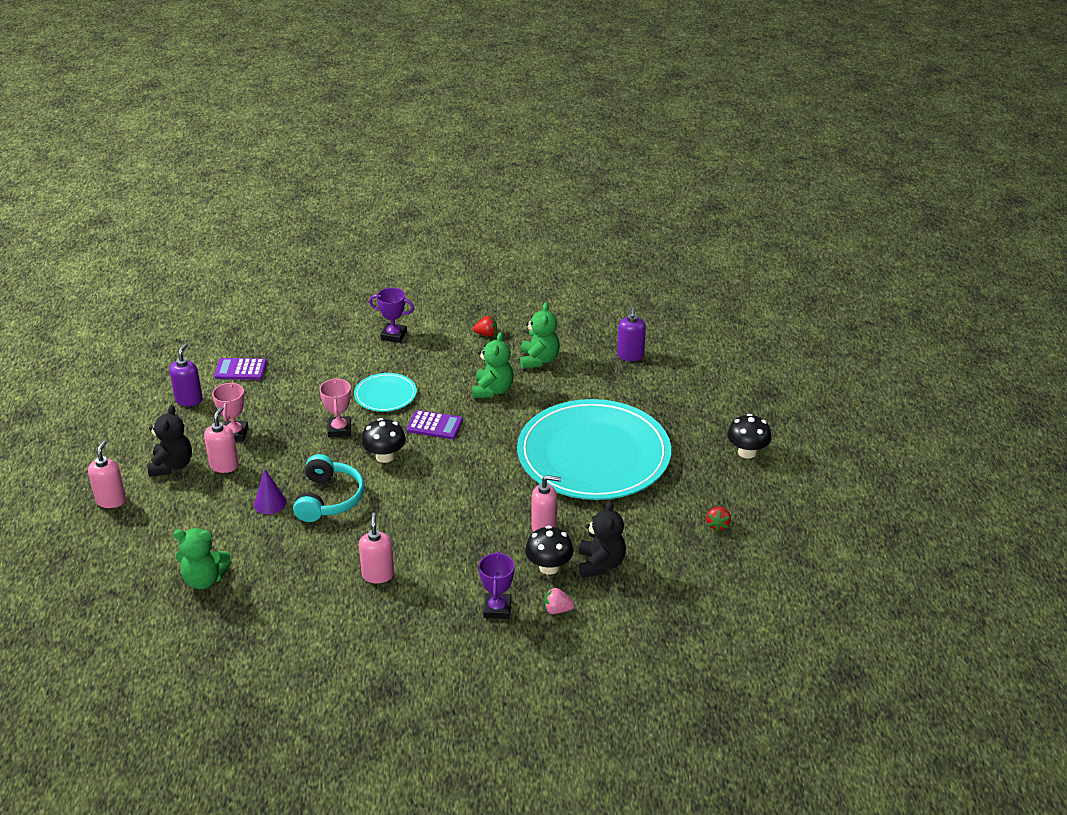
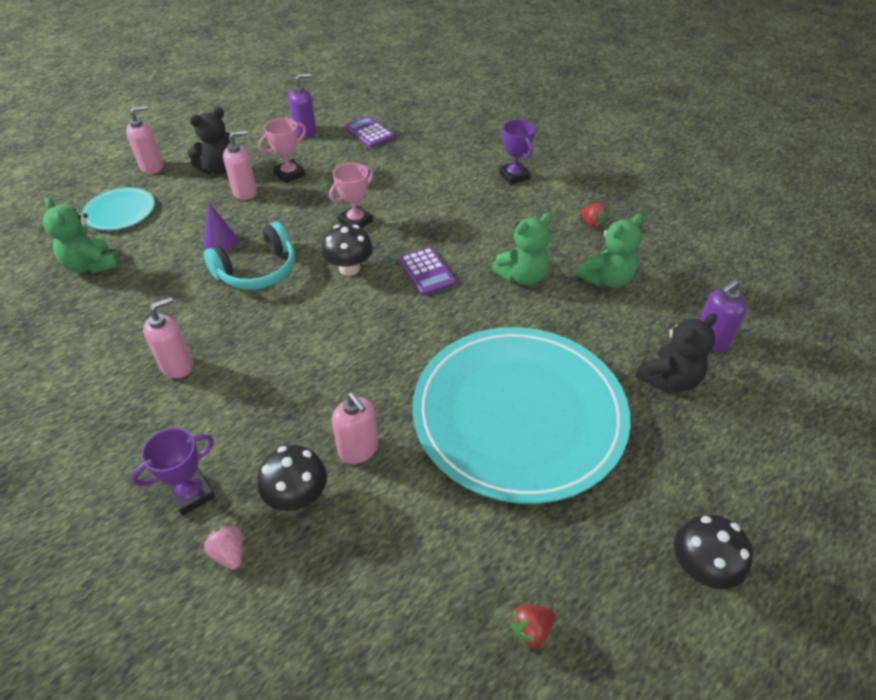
camera: 50 degrees right, 10 degrees up
(385, 395) = (432, 218): turquoise plate -> turquoise plate (120, 211)
(600, 564) = (343, 545): black teddy bear -> black teddy bear (669, 379)

